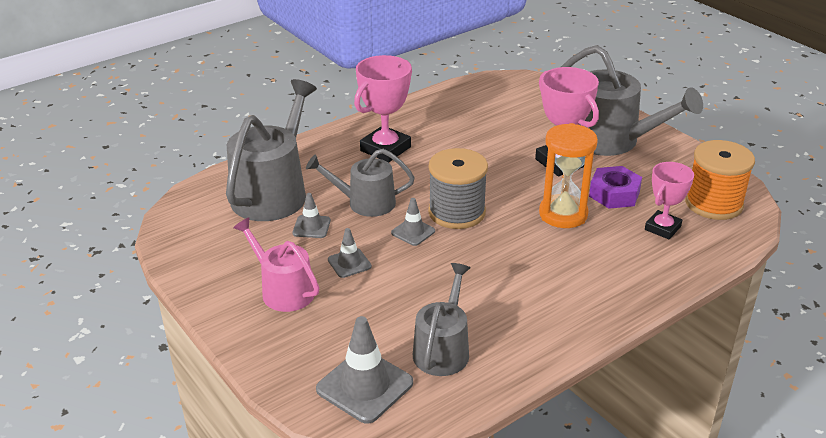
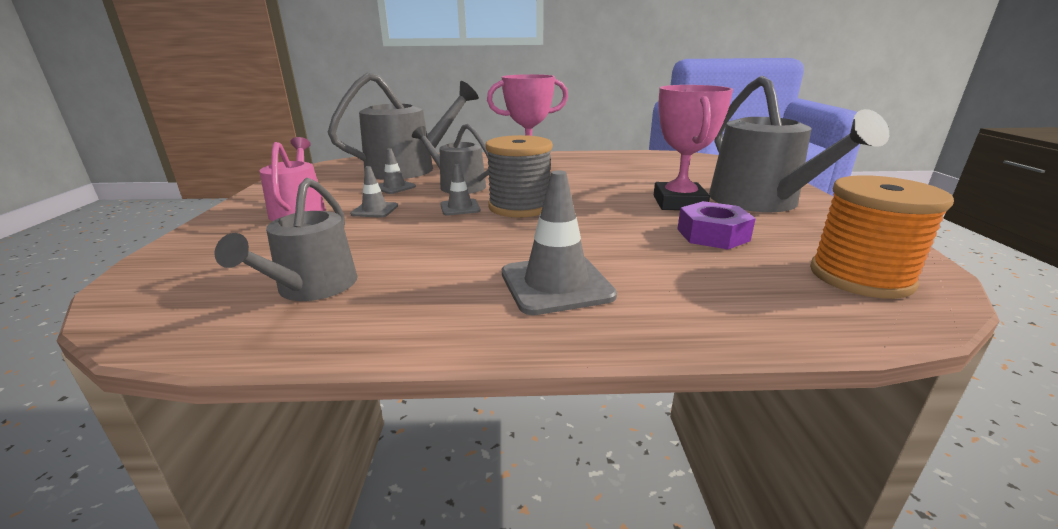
camera: 35 degrees right, 10 degrees down
(364, 386) = (194, 286): grey traffic cone -> grey traffic cone (556, 284)
(443, 349) = (312, 287): grey watering can -> grey watering can turned 135 degrees clockwise
(563, 214) = (625, 233): orange hourglass -> none
(662, 228) = (745, 277): pink trophy -> none

